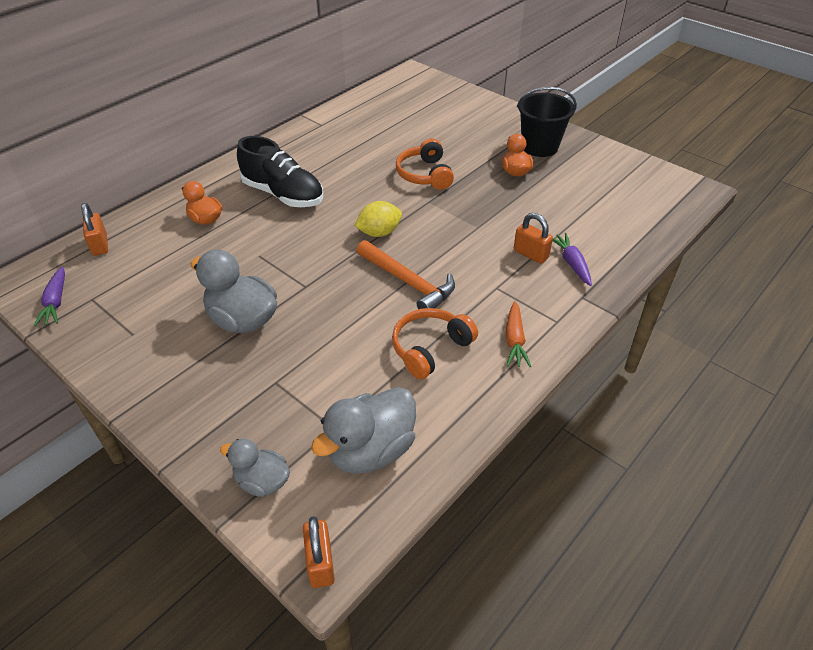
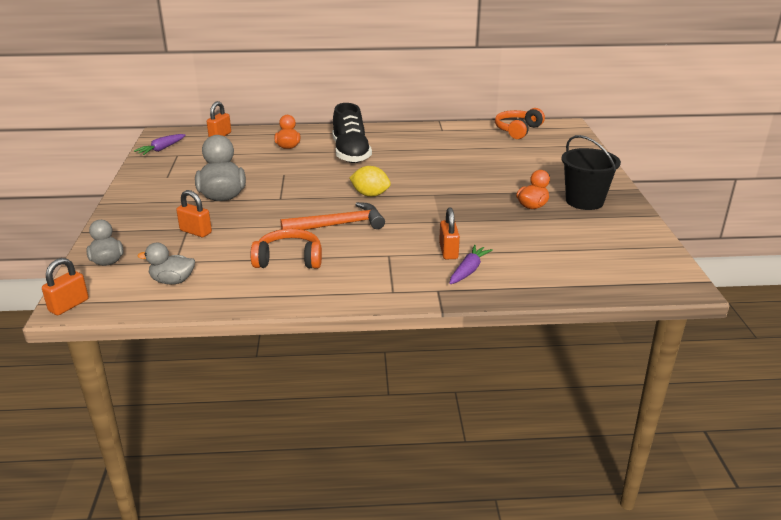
camera: 45 degrees right, 15 degrees down
(291, 379) = (195, 232): none -> orange padlock
(370, 450) = (172, 281): grey duck -> grey duck, size x0.60
(408, 282) = (339, 225): orange hammer -> orange hammer turned 105 degrees counterclockwise
(424, 174) = (460, 180): orange headphones -> orange headphones (517, 130)
(514, 340) = (345, 284): orange carrot -> none

